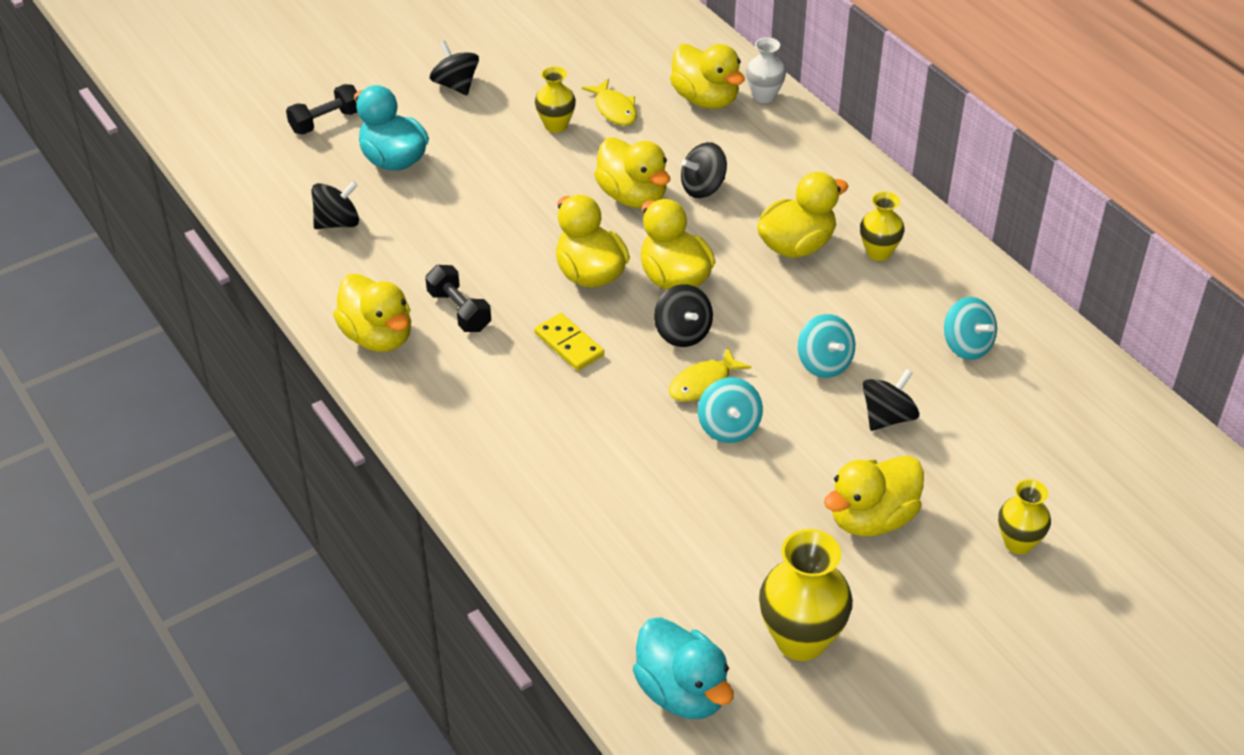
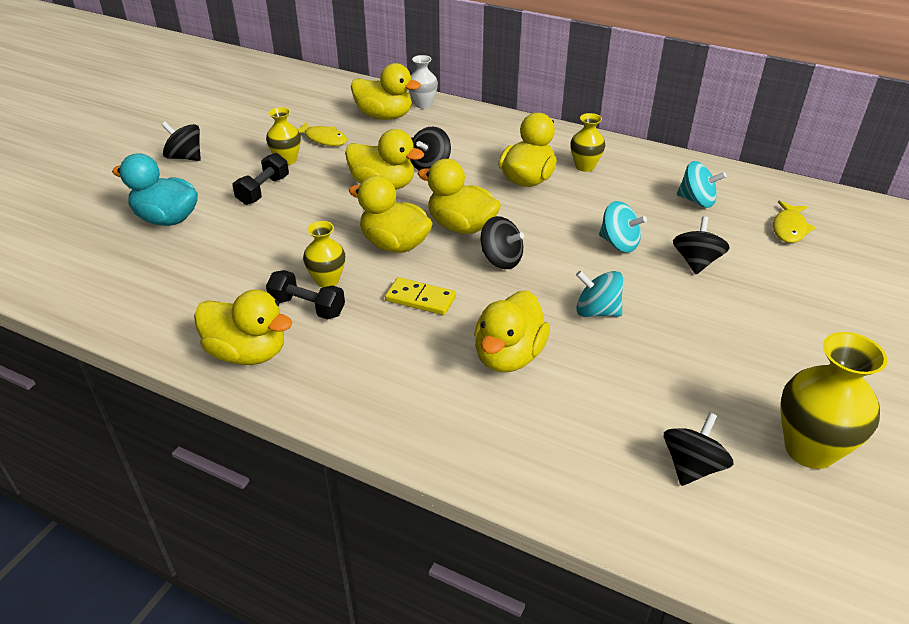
camera: 30 degrees left, 5 degrees down
(326, 122) = (86, 211): black dumbbell -> black dumbbell (263, 190)
(338, 222) = (146, 278): black spinning top -> black spinning top (692, 466)
(682, 692) = (771, 544): turquoise duck -> none
(703, 384) = (549, 288): yellow fish -> yellow fish (789, 228)
(729, 427) = (596, 311): turquoise spinning top -> turquoise spinning top turned 150 degrees clockwise
(872, 518) = (759, 334): yellow duck -> yellow duck (508, 356)
(1018, 543) = (865, 309): yellow vase -> yellow vase (327, 281)

